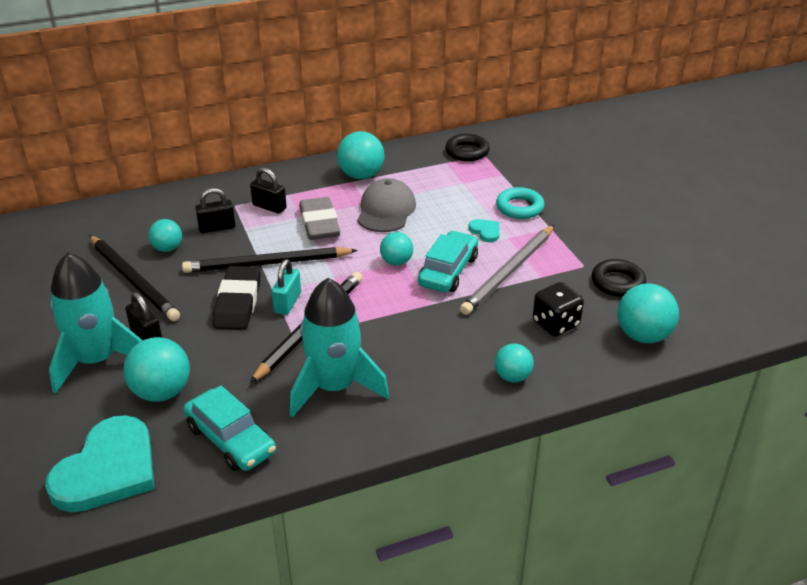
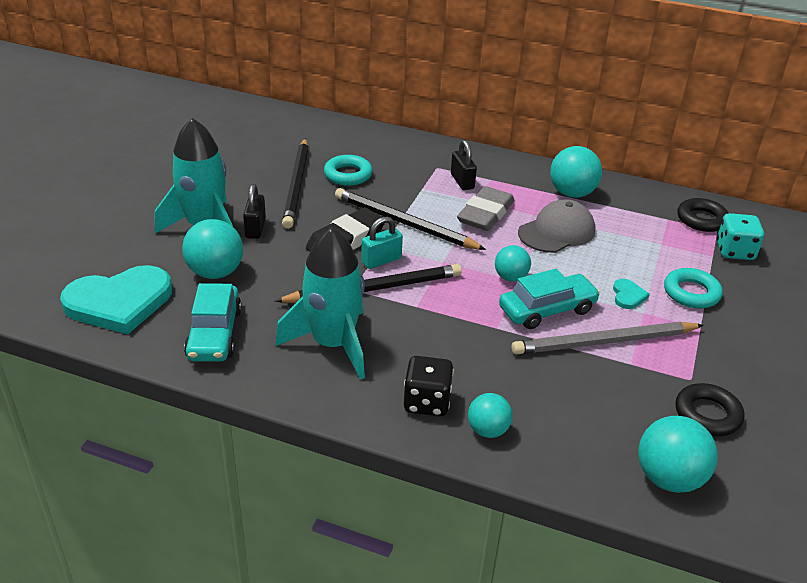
camera: 40 degrees right, 0 degrees up
(167, 248) = (348, 175): turquoise ball -> turquoise ring
(217, 227) = (402, 177): black padlock -> none
(511, 164) = (734, 251): none -> turquoise dice
(555, 324) = (590, 412): black dice -> black dice (427, 402)

